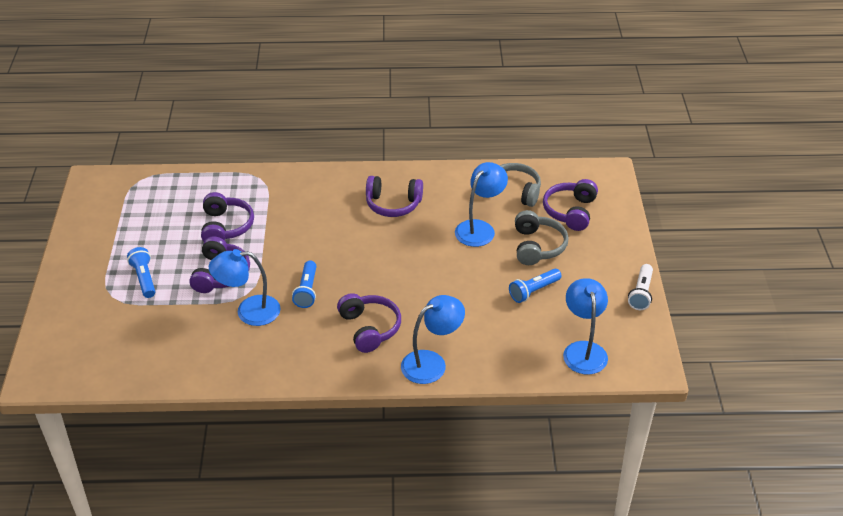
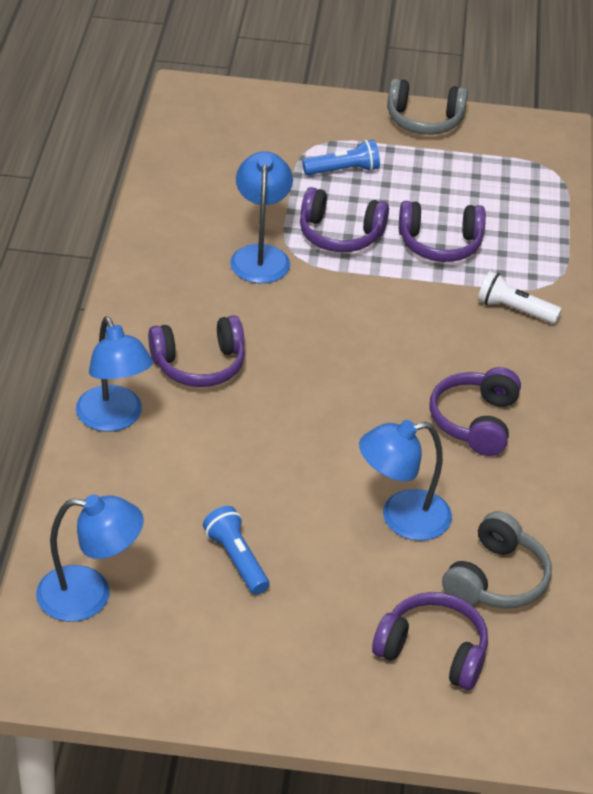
camera: 95 degrees right, 0 degrees up
(307, 291) = (290, 311): blue flashlight -> none
(479, 228) = (402, 518): blue lamp -> blue lamp turned 120 degrees clockwise
(537, 246) = (345, 586): grey headphones -> grey headphones (424, 121)
(641, 293) = (199, 704): white flashlight -> white flashlight (514, 310)

